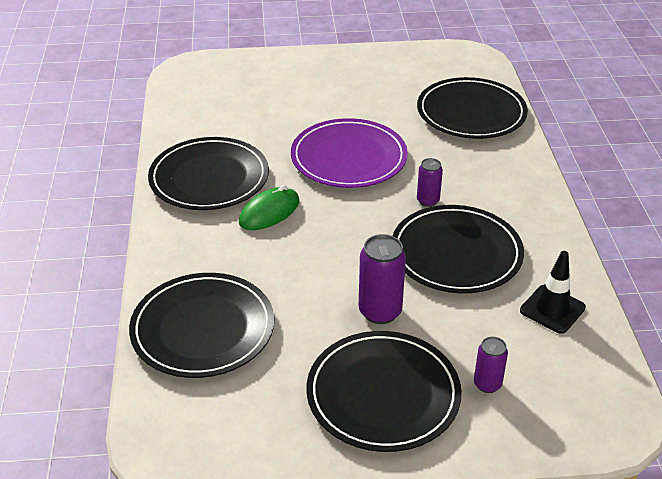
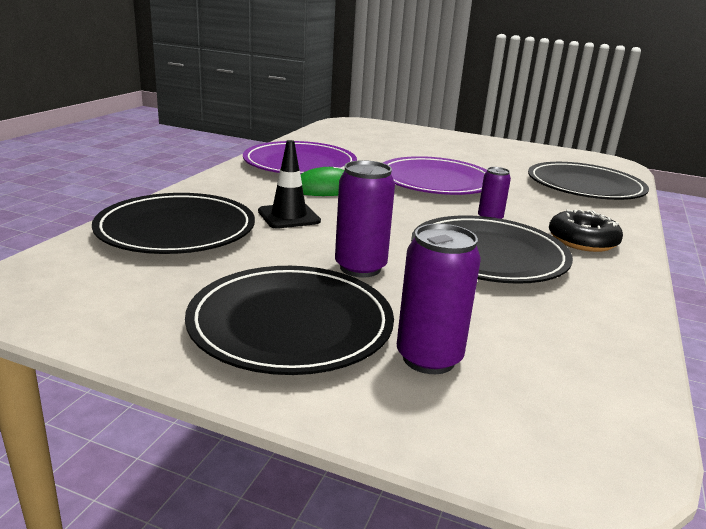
camera: 25 degrees right, 15 degrees down
(209, 178) = (300, 164): black plate -> purple plate
(487, 384) = (429, 358): purple can -> purple can, size x1.65
(509, 203) = (582, 241): none -> black donut
(552, 309) = (575, 325): black traffic cone -> black traffic cone (289, 216)

